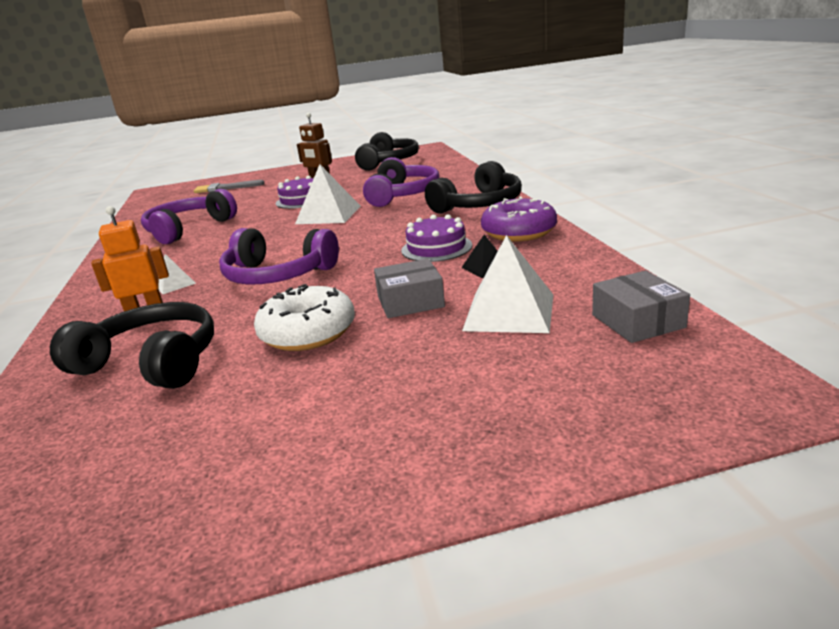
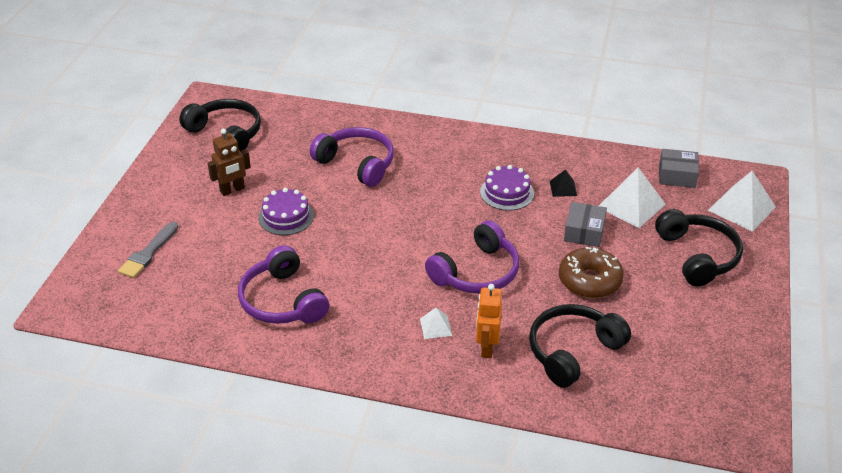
camera: 65 degrees left, 15 degrees up
(308, 332) = (589, 281): white donut -> brown donut
(328, 214) = (358, 214): white pyramid -> white pyramid (741, 208)
(479, 204) = (438, 143): black headphones -> black headphones (697, 256)
(519, 232) = (518, 153): purple donut -> none

